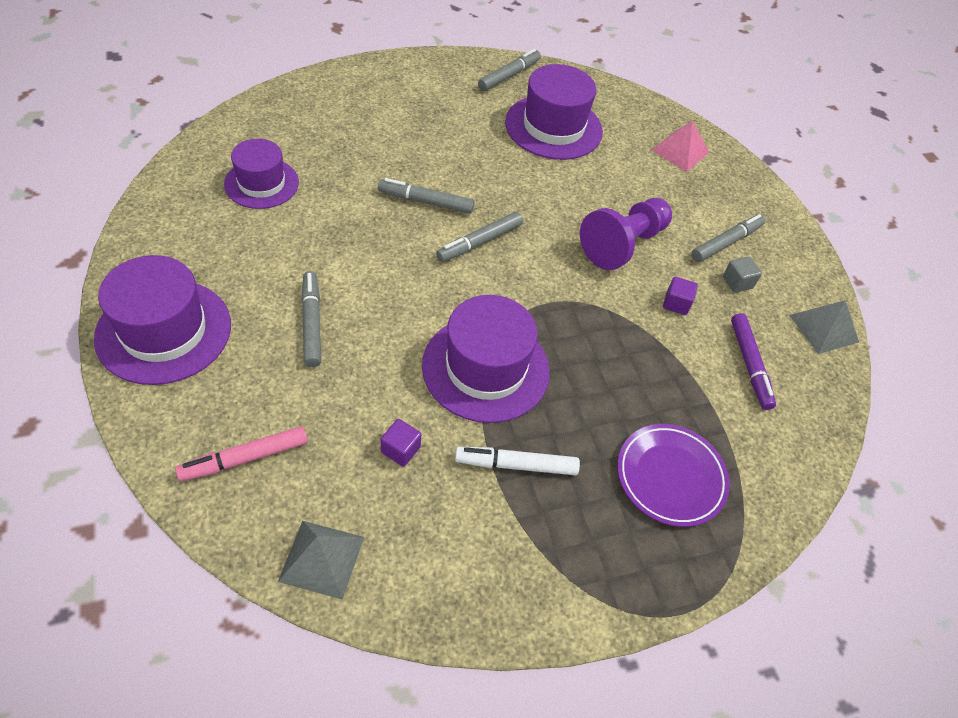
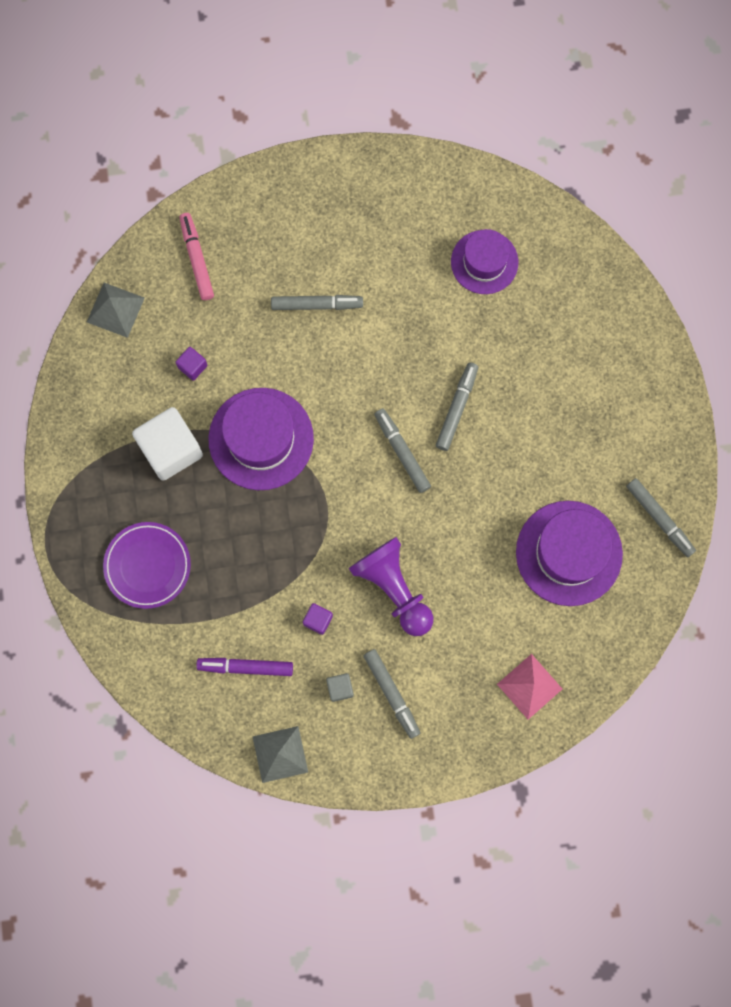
camera: 105 degrees right, 25 degrees up
(164, 331) = (316, 195): purple hat -> none
(516, 465) = (171, 449): white marker -> white cube

